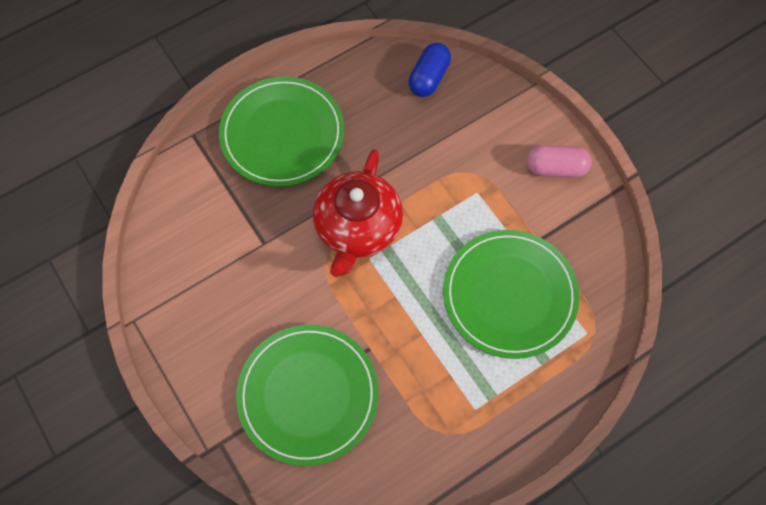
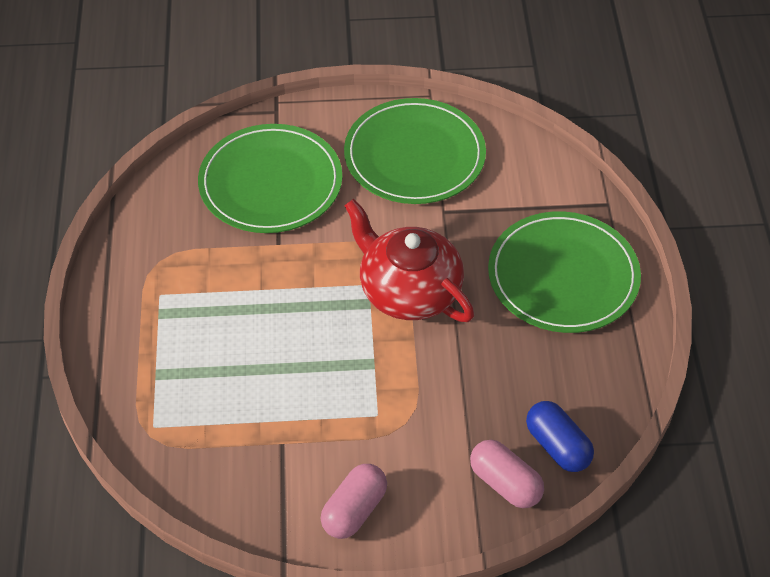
camera: 120 degrees right, 15 degrees down
(476, 94) = (505, 483): none -> pink capsule
(509, 295) = (243, 381): green plate -> green plate (414, 155)

